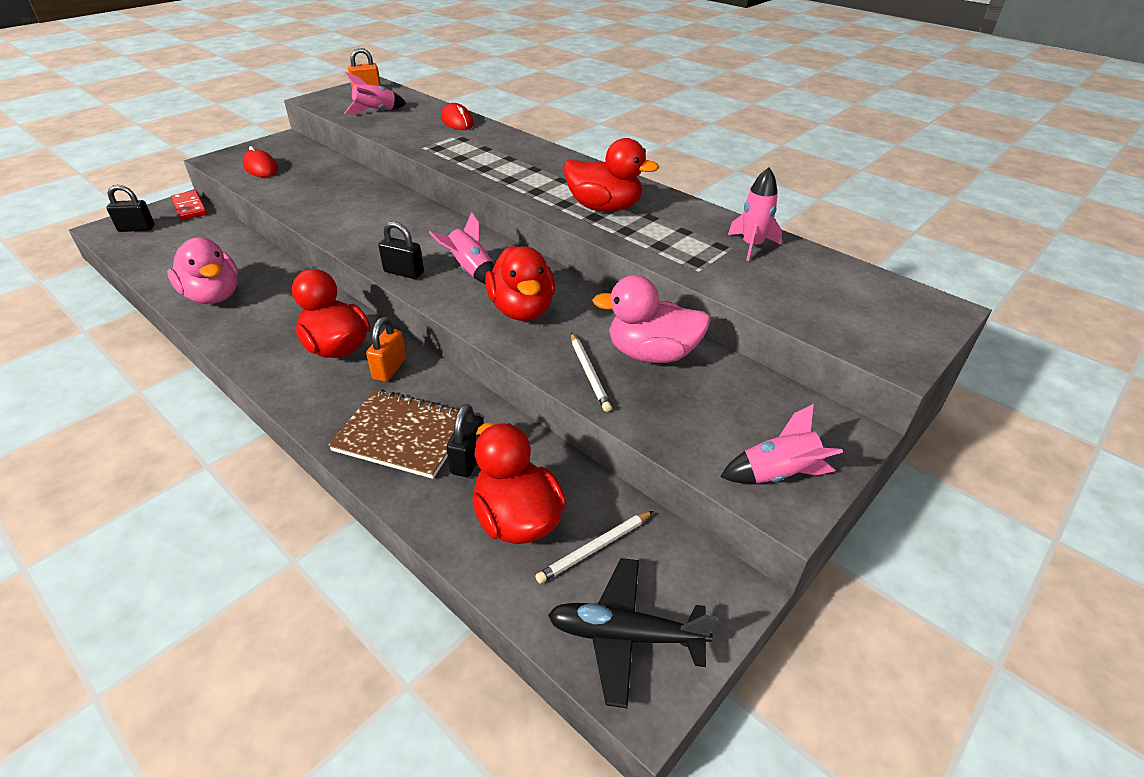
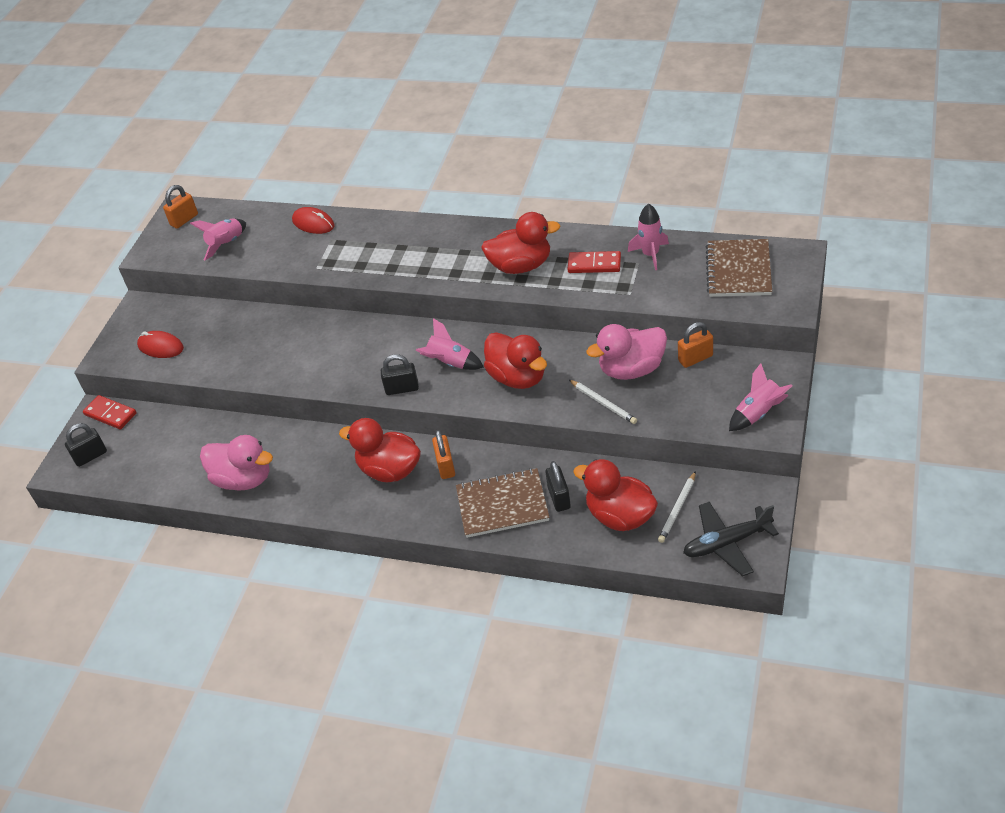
camera: 20 degrees left, 5 degrees up
(681, 232) = (594, 264): none -> red domino
(737, 375) = (695, 358): none -> orange padlock
(850, 296) = (738, 270): none -> brown notebook

